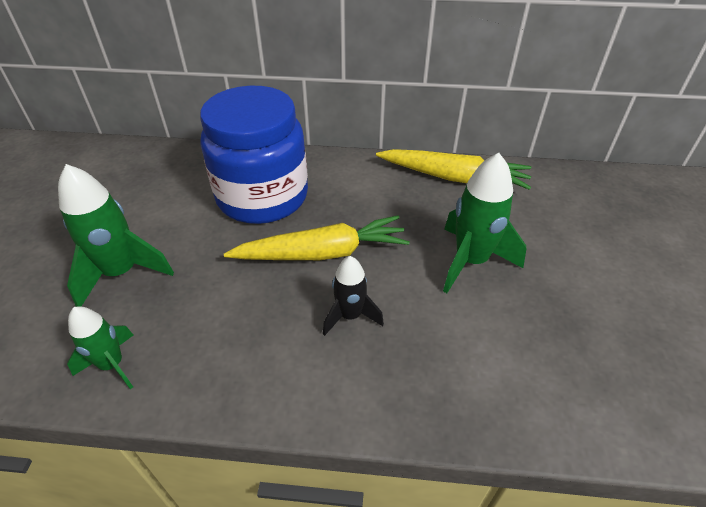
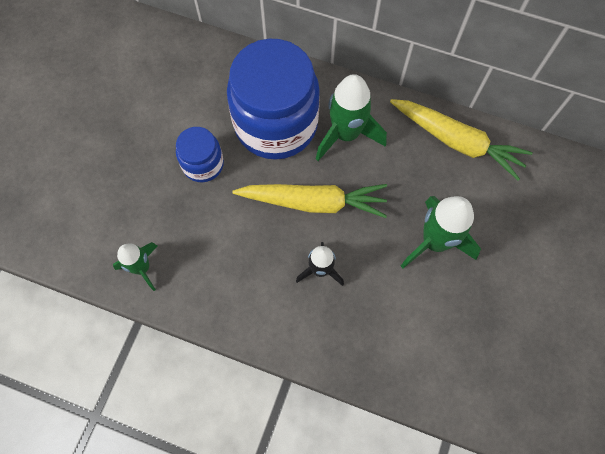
camera: 15 degrees right, 25 degrees up
(121, 273) = (151, 183): green rocket -> green rocket (346, 134)
(184, 244) = (203, 164): none -> blue jar

